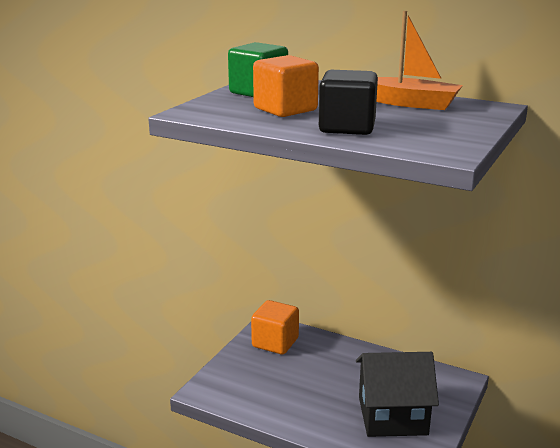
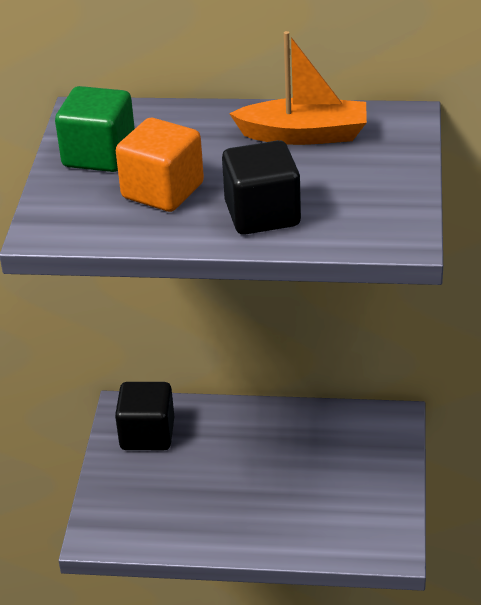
camera: 20 degrees left, 15 degrees up
(275, 342) = (147, 434): orange cube -> black cube
(392, 416) = (339, 494): black house -> none

